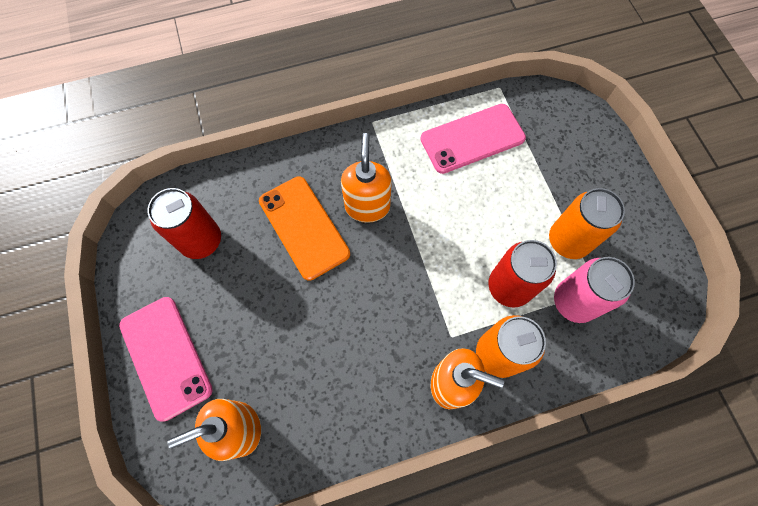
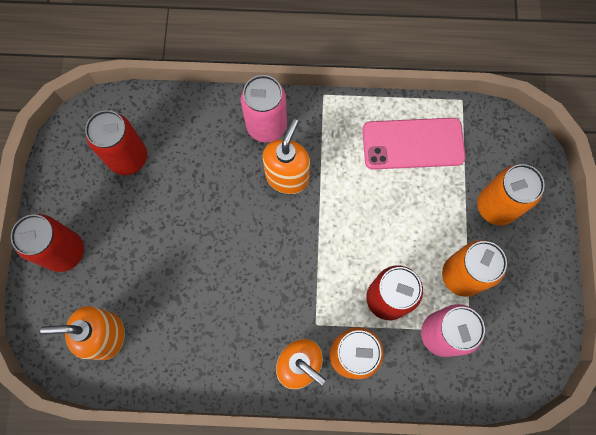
camera: 20 degrees right, 5 degrees up
(165, 357) = (65, 252): pink phone -> red can
(304, 227) = (223, 177): orange phone -> none
(329, 166) = (266, 126): none -> pink can
(570, 169) = (496, 206): none -> orange can

